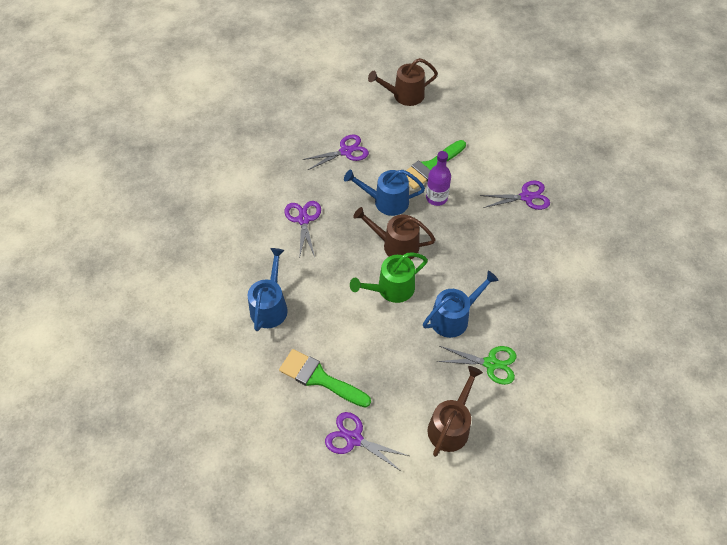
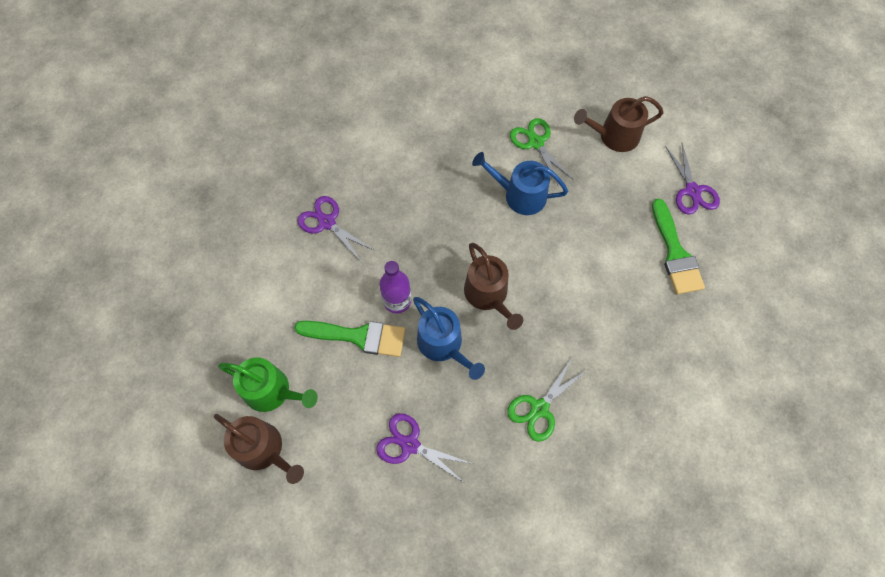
camera: 130 degrees left, 10 degrees up
(270, 306) = (658, 352): blue watering can -> none
(303, 219) = (539, 408): purple scissors -> green scissors
(391, 289) = (539, 263): green watering can -> green watering can (272, 391)

